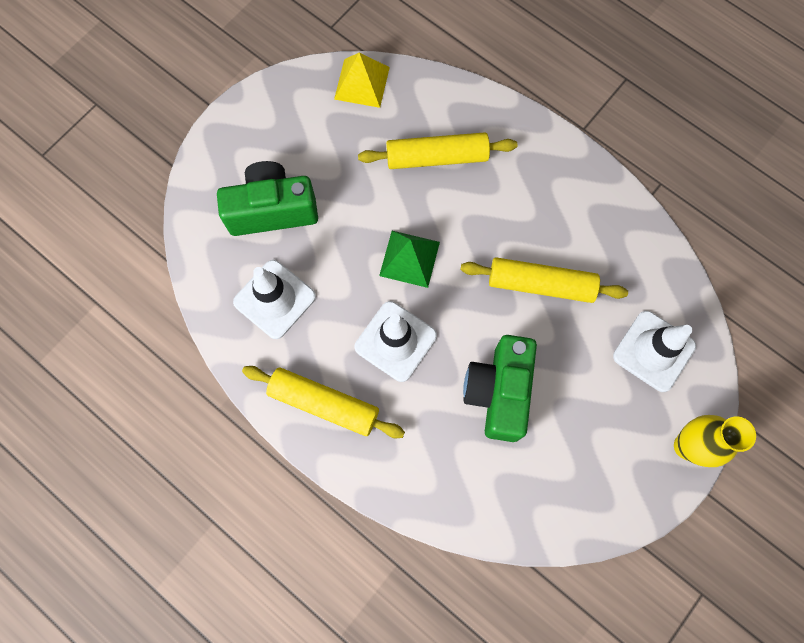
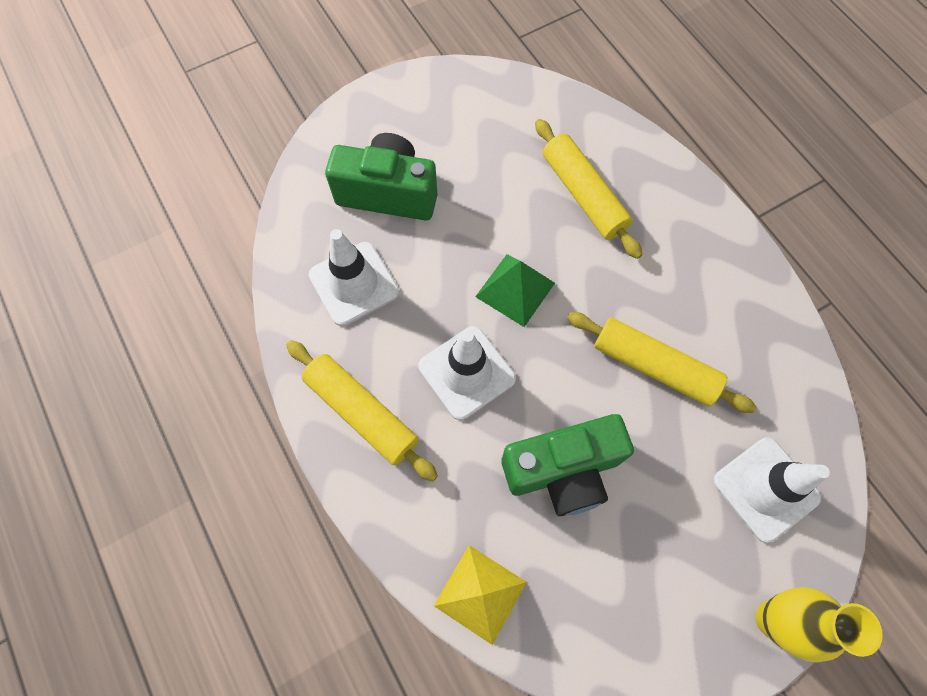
camera: 20 degrees right, 5 degrees down
(361, 83) = (530, 98): yellow pyramid -> yellow pyramid (480, 594)
(436, 157) = (583, 195): yellow rolling pin -> yellow rolling pin turned 45 degrees clockwise
(498, 392) = (563, 470): green camera -> green camera turned 135 degrees counterclockwise

